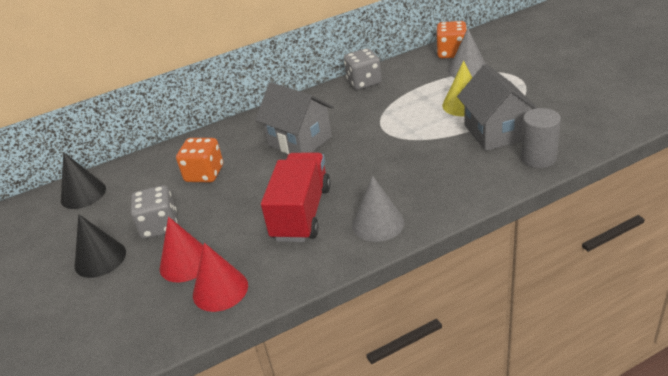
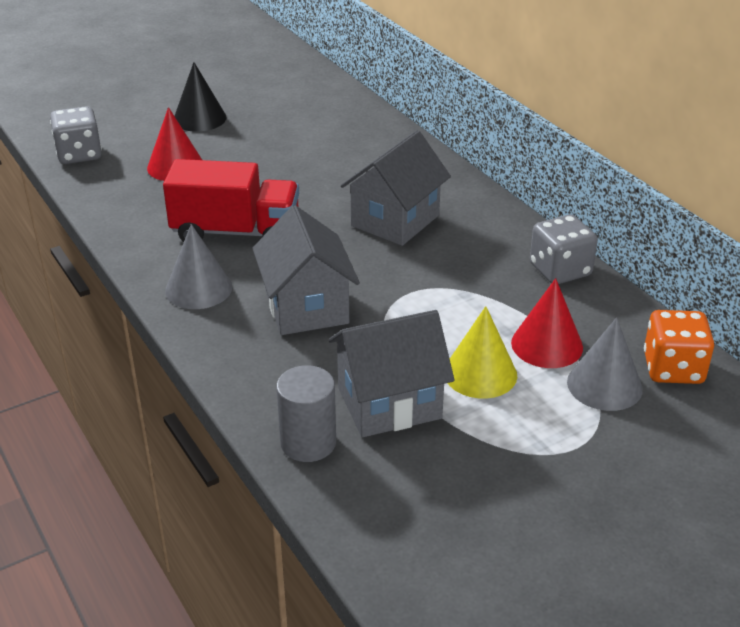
camera: 80 degrees right, 0 degrees up
(83, 194) = (313, 90): black cone -> none
(160, 226) = (241, 143): grey dice -> grey dice (79, 154)
(204, 174) = (334, 158): orange dice -> none
(220, 290) = (126, 191): red cone -> red cone (547, 345)
(401, 170) = (306, 307): none -> grey house

